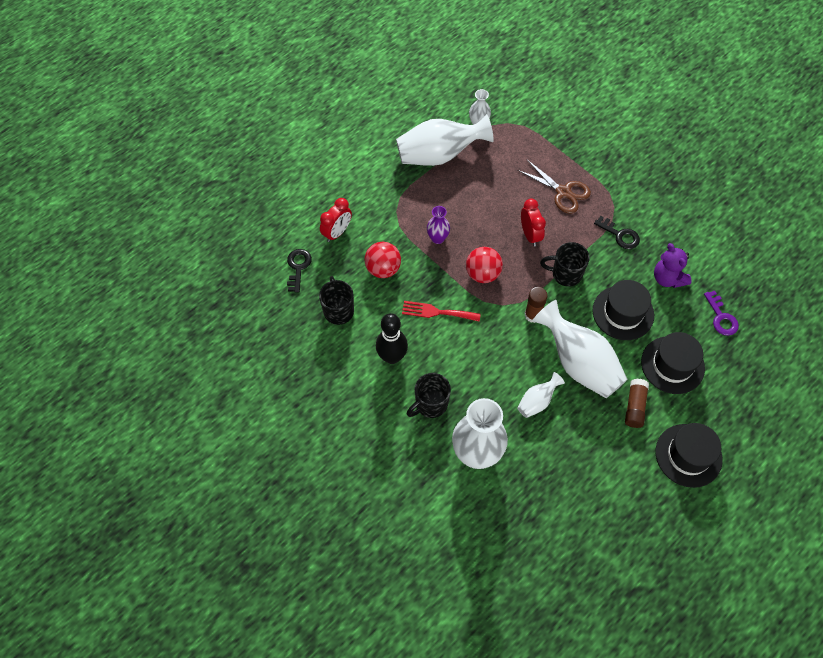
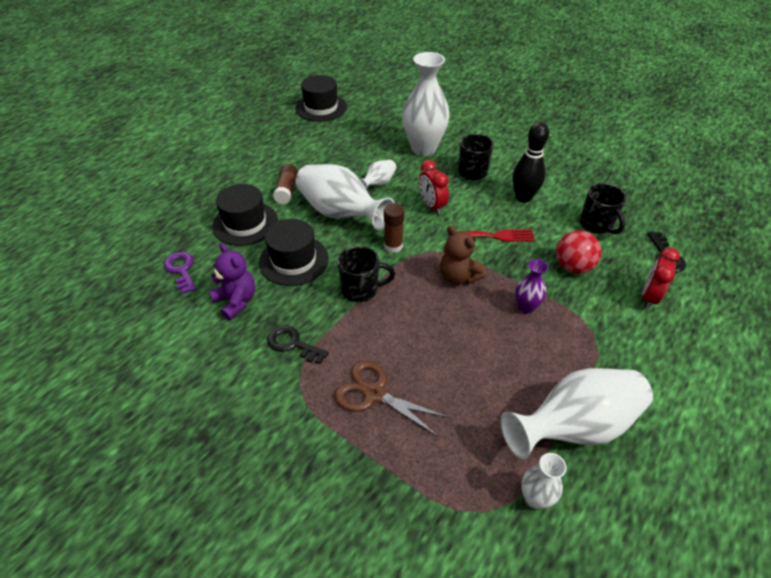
camera: 170 degrees right, 15 degrees down
(483, 274) = (458, 277): red ball -> brown teddy bear
(530, 235) = (411, 328): red clock -> red clock (431, 206)
(688, 455) = (242, 166): black hat -> black hat (321, 108)

